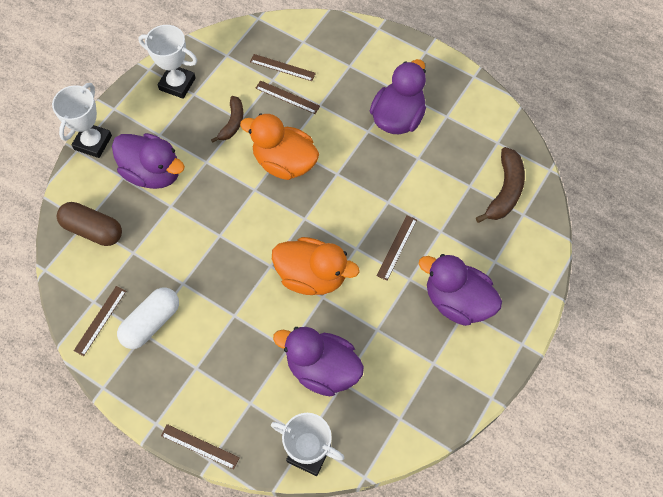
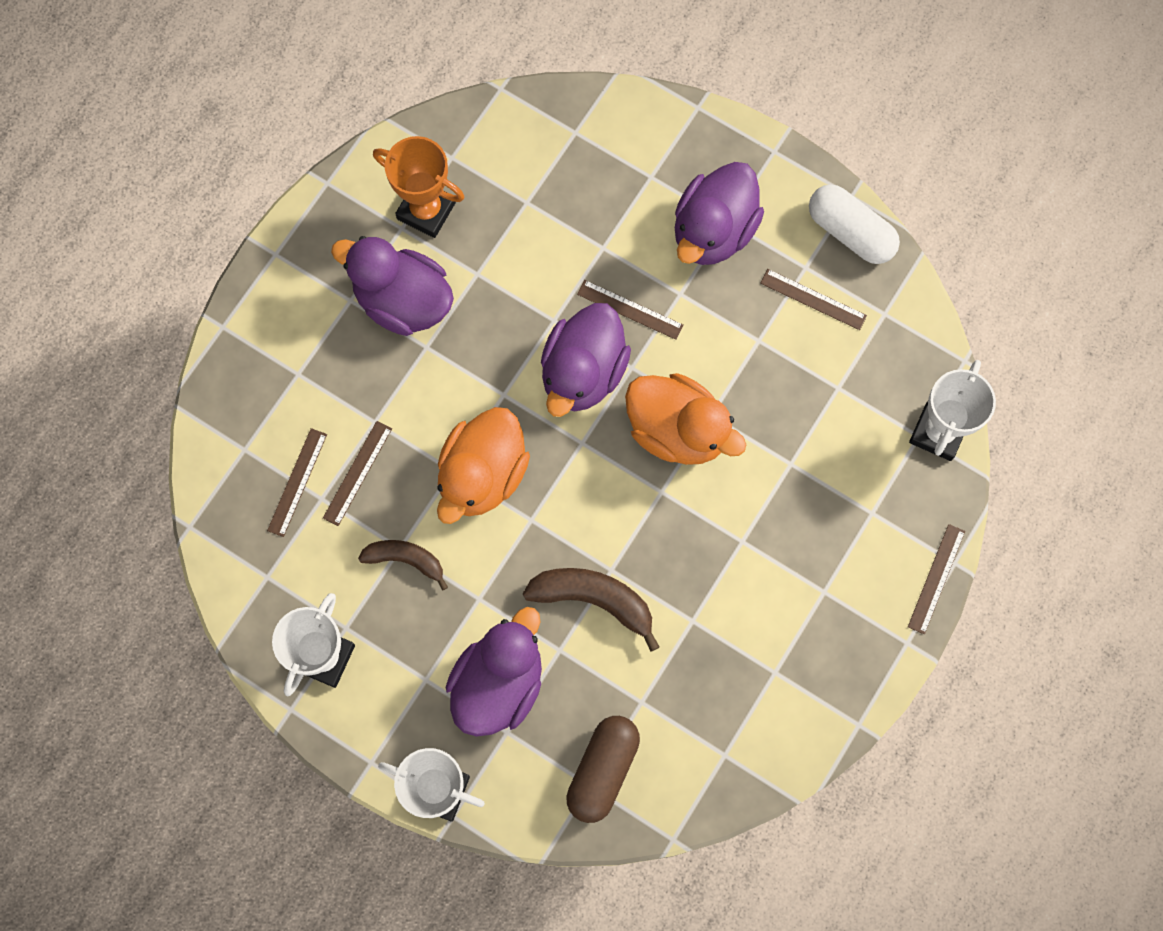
camera: 90 degrees left, 10 degrees up
(100, 320) = (755, 740): brown ruler -> brown ruler (813, 299)
(151, 323) = (757, 662): white capsule -> white capsule (850, 232)
(312, 276) = (677, 430): orange duck -> orange duck turned 105 degrees clockwise
(322, 369) = (819, 415): purple duck -> purple duck (583, 372)
(459, 129) = (426, 211): none -> orange trophy
(504, 191) = (536, 154): brown banana -> brown banana (594, 600)

